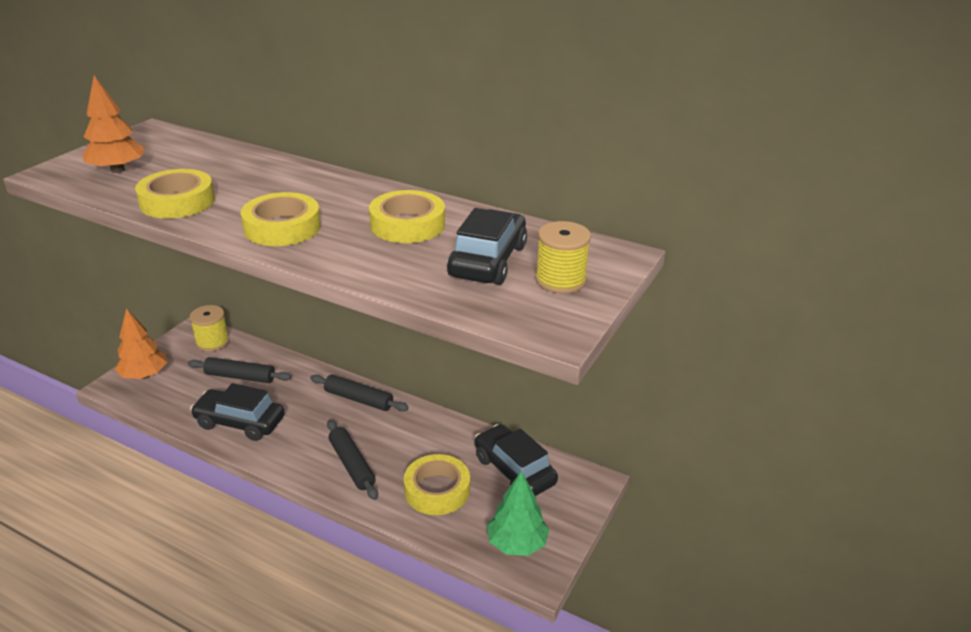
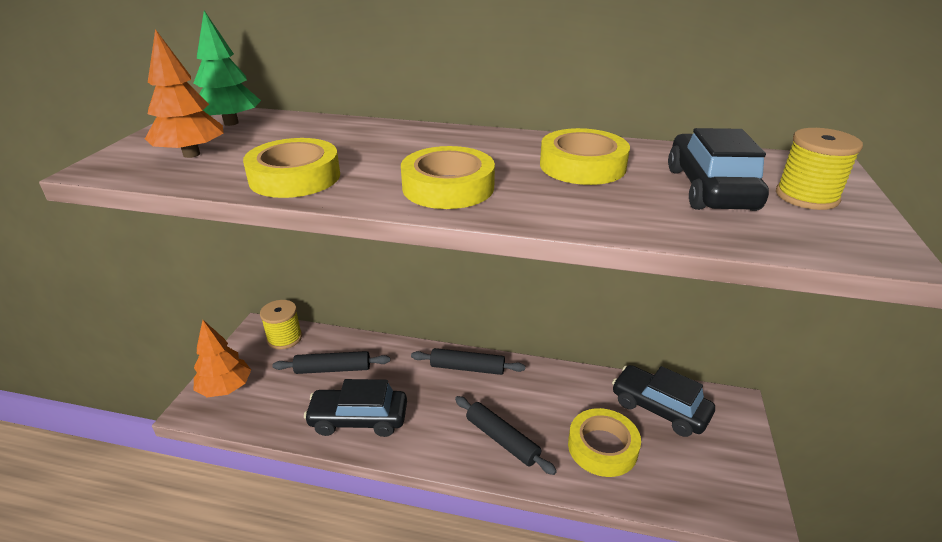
camera: 15 degrees left, 0 degrees up
(517, 544) = (716, 487): green tree -> green tree (231, 123)

